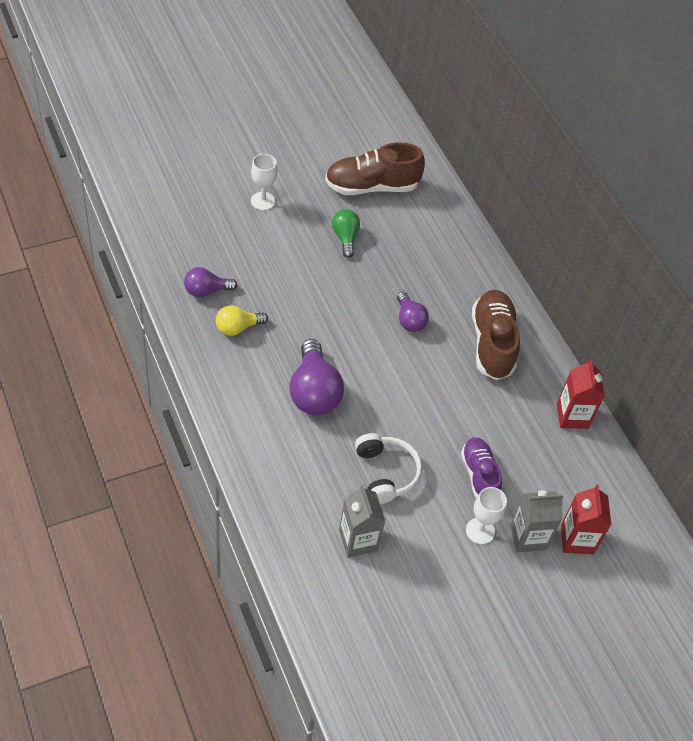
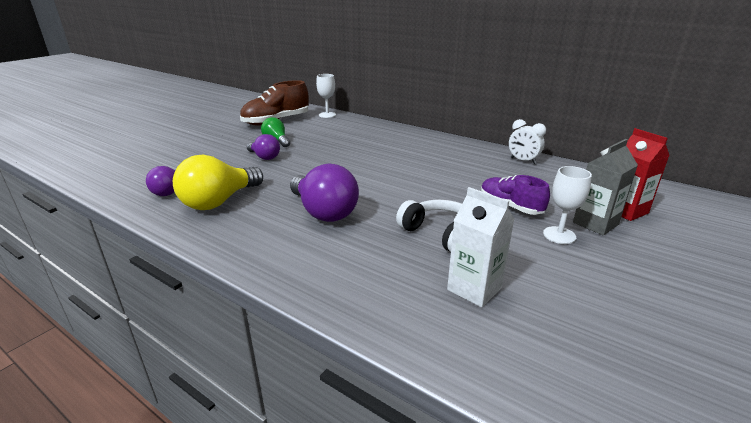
camera: 25 degrees left, 25 degrees down
(237, 328) = (219, 201): yellow light bulb -> yellow light bulb, size x1.71
(263, 201) = (197, 143): white goblet -> white goblet (327, 115)
(358, 540) = (474, 289): grey carton -> white carton
(409, 320) = (361, 158): purple light bulb -> purple light bulb (264, 157)
(492, 343) = (430, 150): brown shoe -> none
(572, 416) = (523, 160): red carton -> white clock

